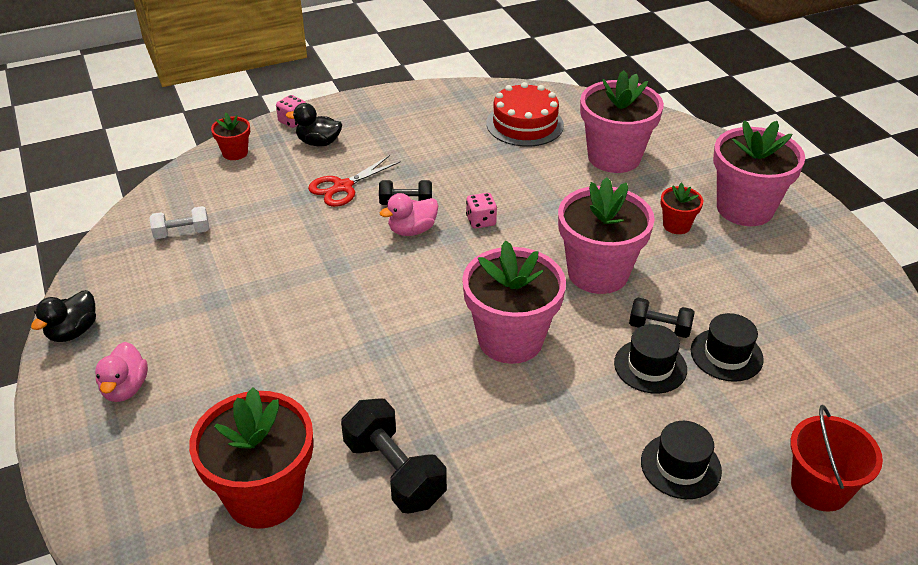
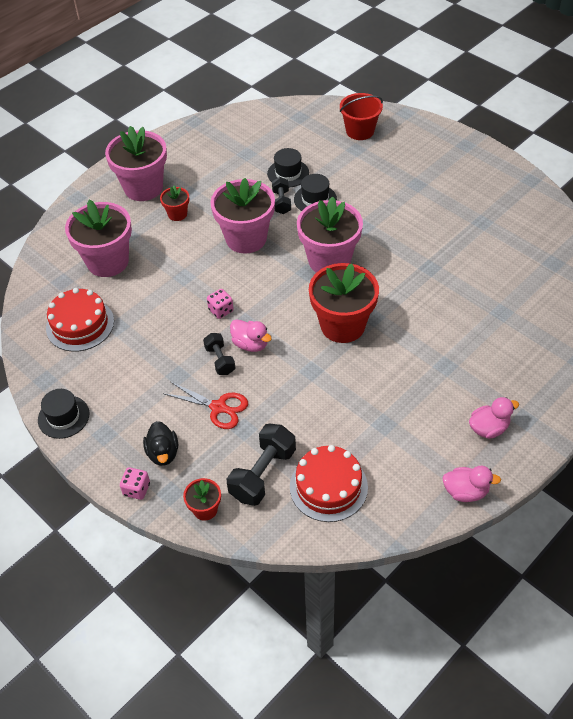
camera: 110 degrees left, 10 degrees up
(73, 331) = (465, 492): black duck -> pink duck
(182, 233) = (328, 486): white dumbbell -> red cake
(264, 496) = (509, 321): red flower pot -> red flower pot (342, 325)
(394, 472) = (456, 275): black dumbbell -> black dumbbell (263, 474)
(680, 466) = (378, 175): black hat -> black hat (63, 417)

